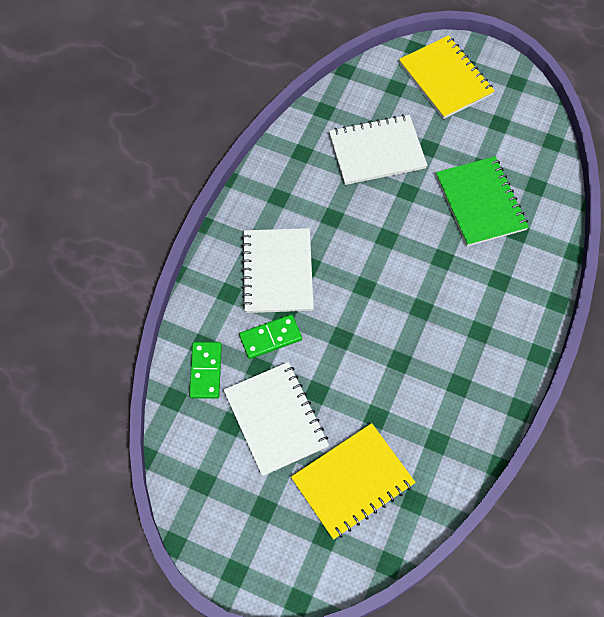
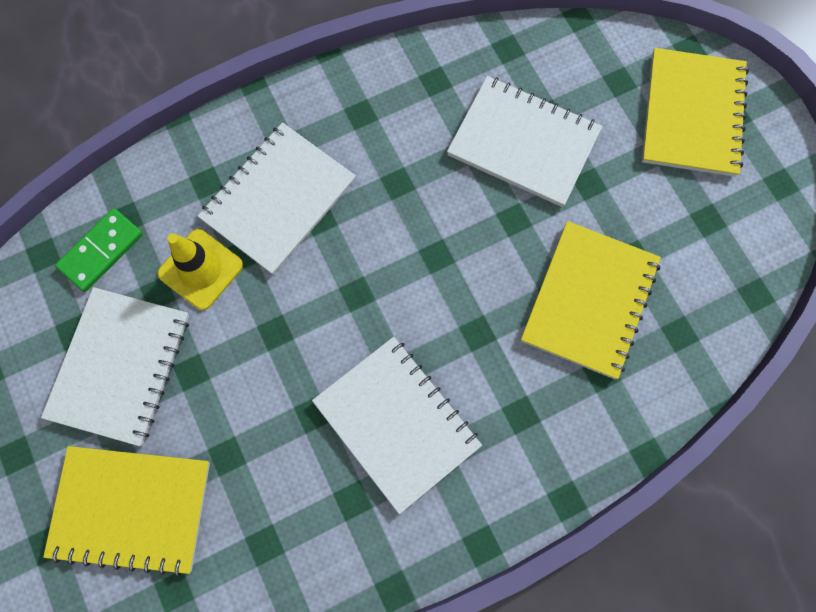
camera: 40 degrees right, 10 degrees up
(270, 338) = (201, 269): green domino -> yellow traffic cone
(445, 332) = (396, 423): none -> white notebook
(480, 203) = (589, 300): green notebook -> yellow notebook

